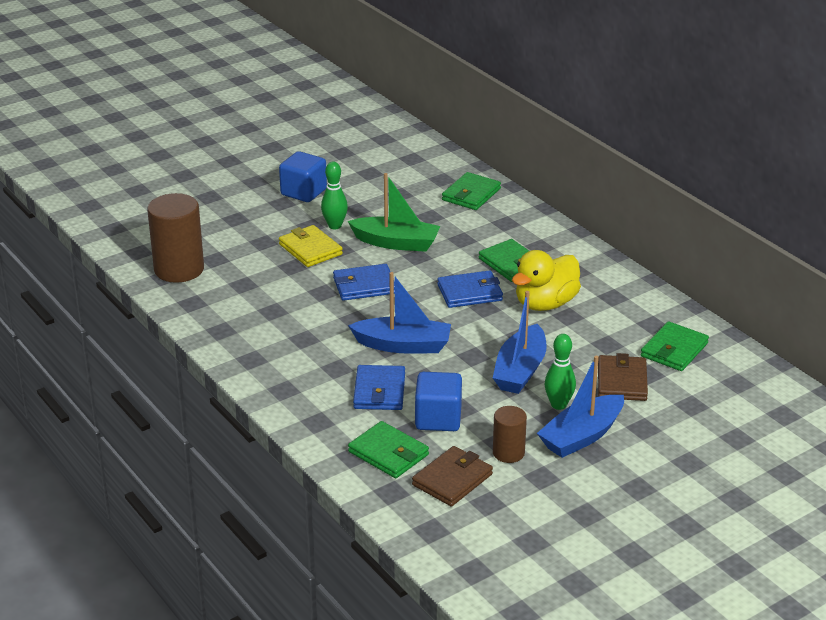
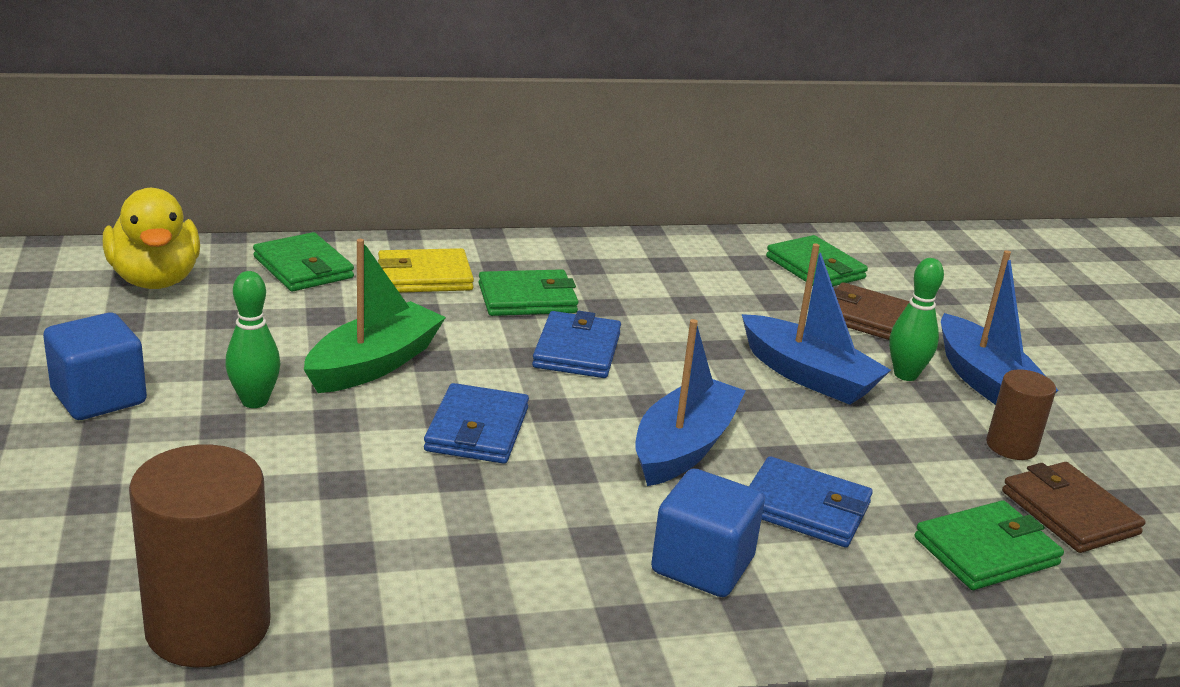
camera: 70 degrees left, 5 degrees down
(310, 249) = (305, 447): yellow wallet -> yellow wallet (425, 277)
(438, 419) = (905, 477): blue cube -> blue cube (702, 565)
(545, 304) = (651, 308): yellow duck -> yellow duck (155, 280)

